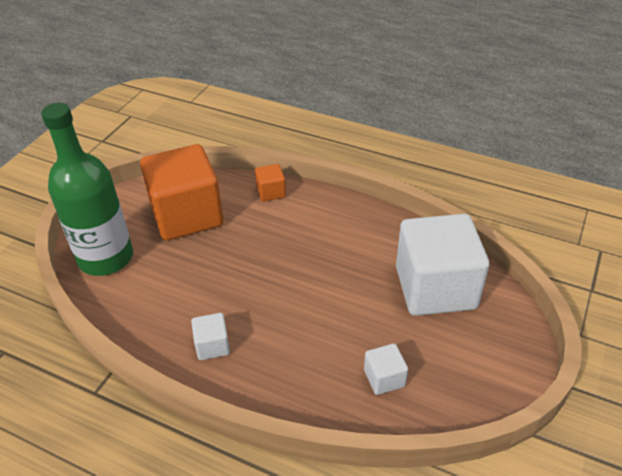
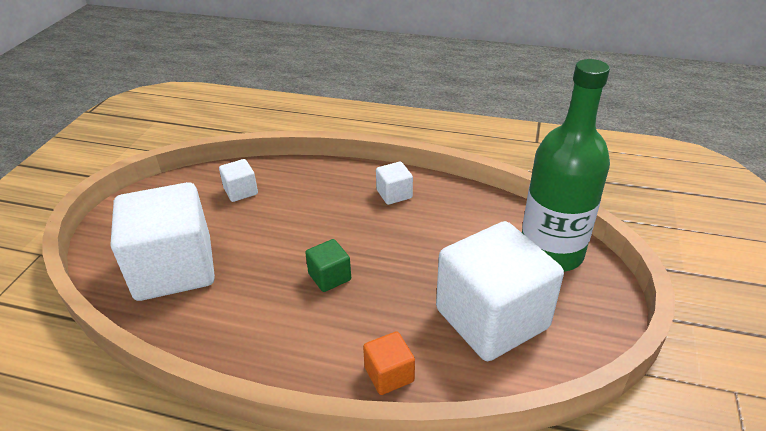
camera: 170 degrees right, 5 degrees down
(187, 215) = (491, 318): orange cube -> white cube
(298, 262) = (329, 277): none -> green cube

